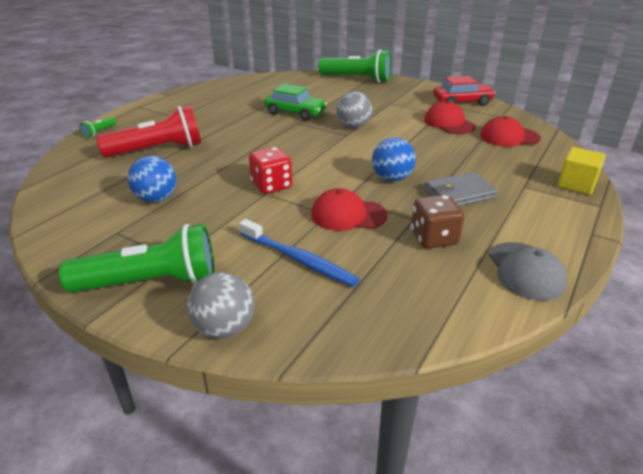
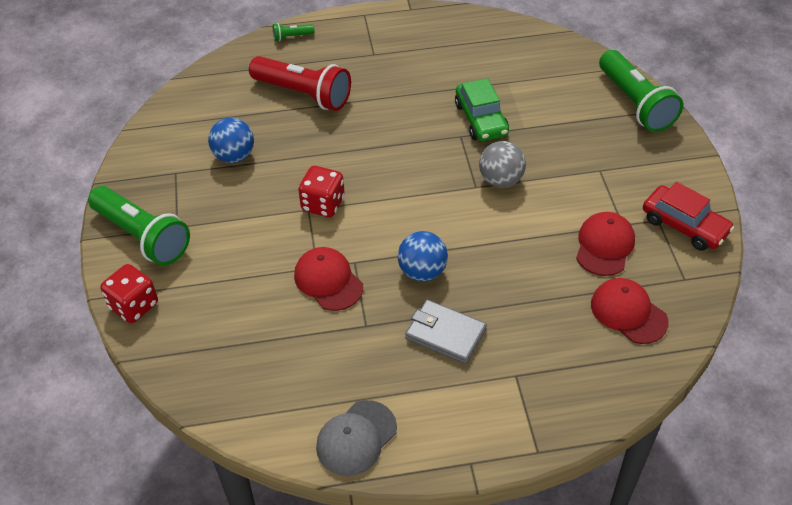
camera: 50 degrees right, 15 degrees up
(224, 328) = (134, 306): grey ball -> red dice
(298, 259) = (238, 291): blue toothbrush -> none
(433, 238) = (347, 355): brown dice -> none
(576, 184) = (566, 416): yellow cube -> none

